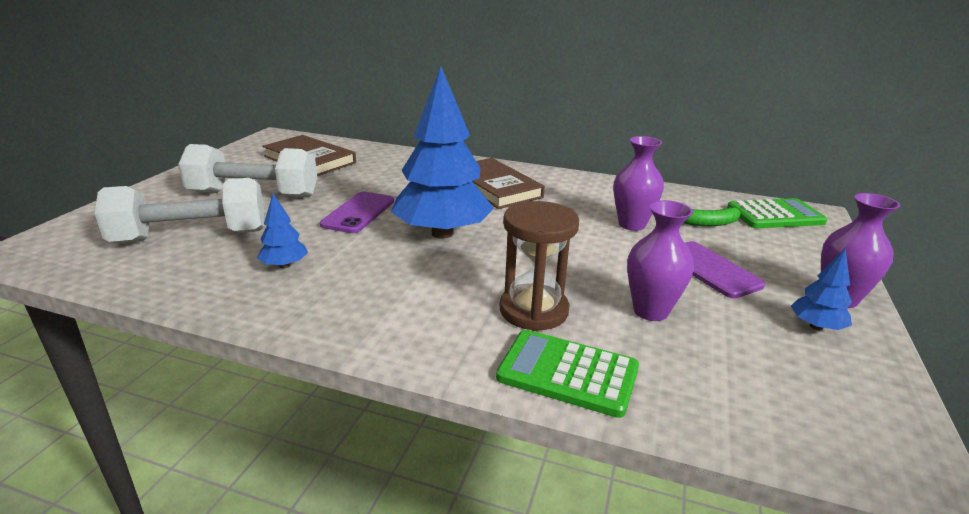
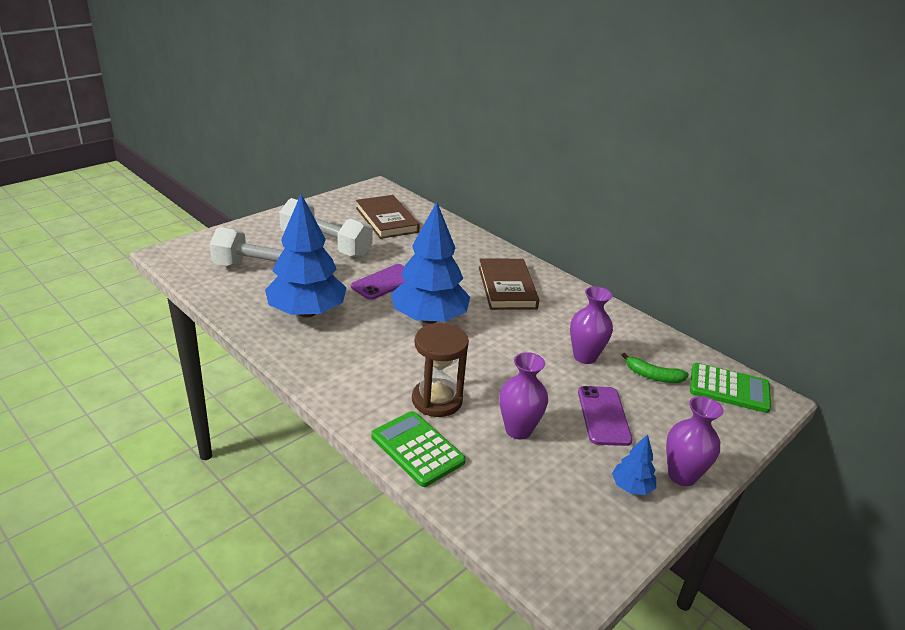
camera: 25 degrees right, 5 degrees up
(284, 265) = (307, 312): blue tree -> blue tree, size x2.32

